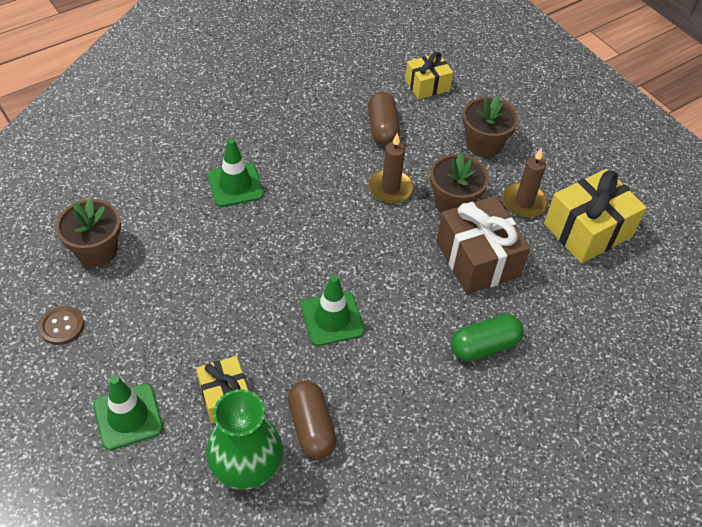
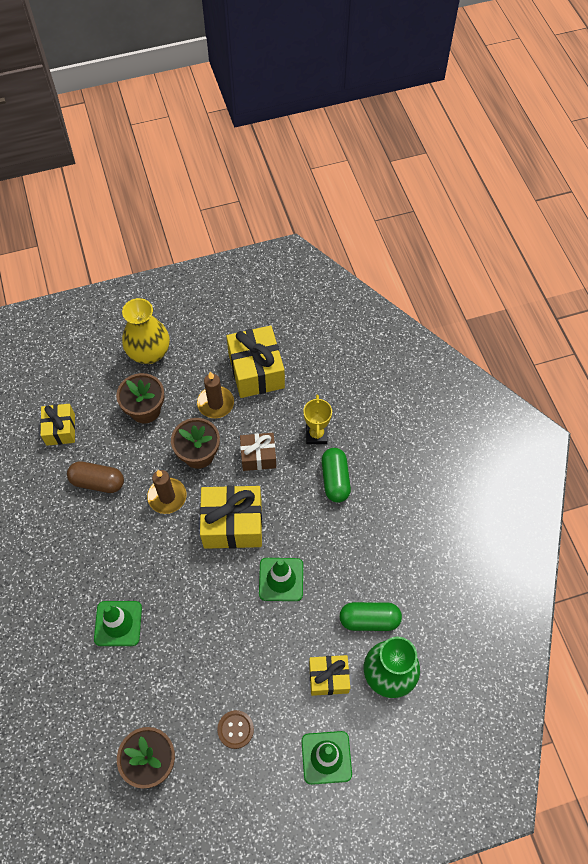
camera: 70 degrees left, 10 degrees up
(62, 326) = (225, 803): brown button -> brown button (235, 729)
(311, 427) = (369, 620): brown capsule -> green capsule
(382, 255) = (232, 524): none -> yellow gift
(477, 259) = (258, 456): brown gift -> brown gift, size x0.60
(535, 312) = (316, 435): none -> yellow trophy
(553, 129) = (149, 353): none -> yellow vase

